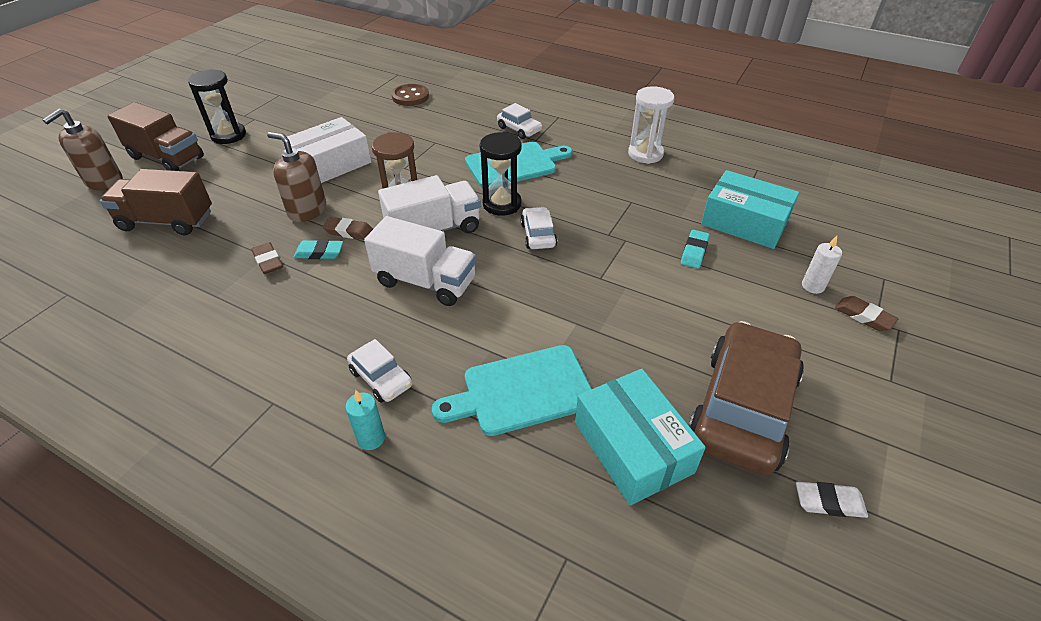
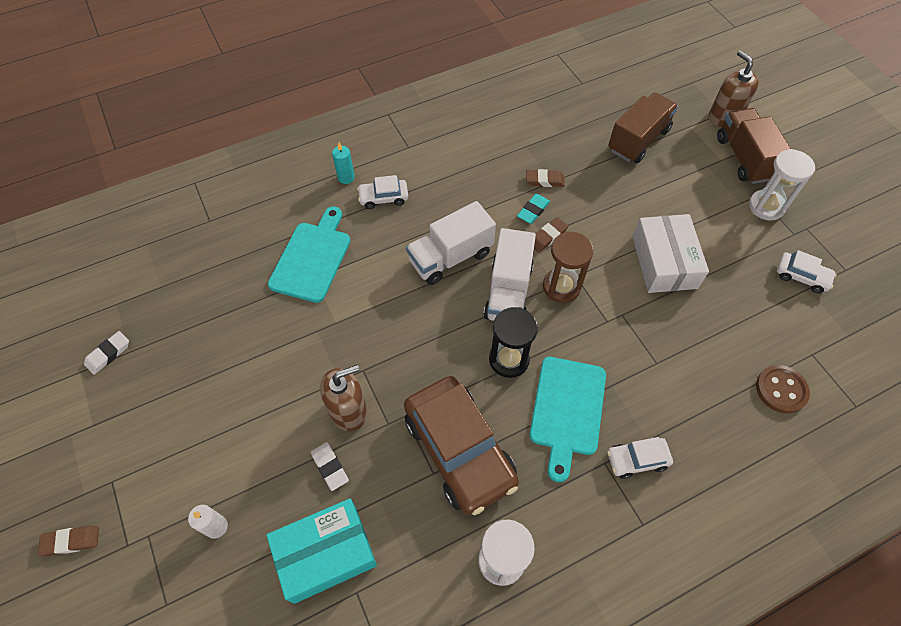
camera: 125 degrees right, 15 degrees up
(167, 158) = (744, 158): brown truck -> brown truck turned 105 degrees clockwise
(228, 135) = (766, 206): black hourglass -> white hourglass
(307, 210) = (596, 222): brown soap dispenser -> brown soap dispenser (348, 411)
(538, 235) = (446, 360): white car -> white car (801, 276)
(633, 447) = (227, 287): turquoise box -> none
(694, 252) = (330, 467): turquoise eraser -> white eraser
(742, 408) = (190, 364): brown car -> brown car (459, 450)
(864, 316) = (159, 532): brown eraser -> brown eraser (71, 541)

